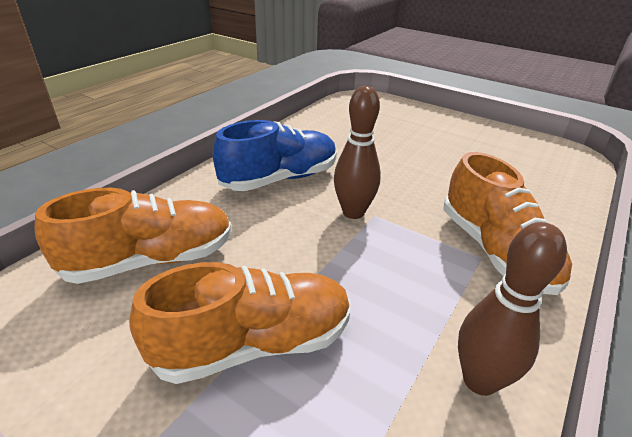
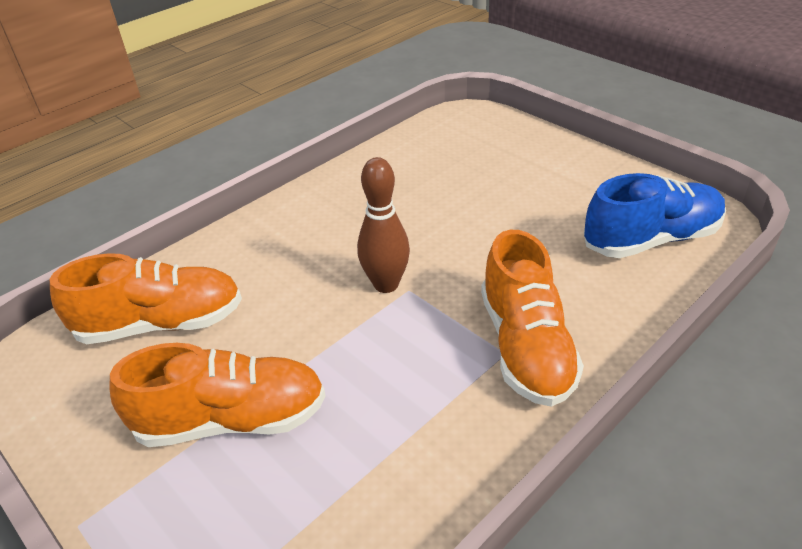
camera: 15 degrees right, 5 degrees up
(280, 179) = (321, 234): blue shoe -> blue shoe (651, 239)
(479, 380) = (429, 482): brown bowling pin -> none

